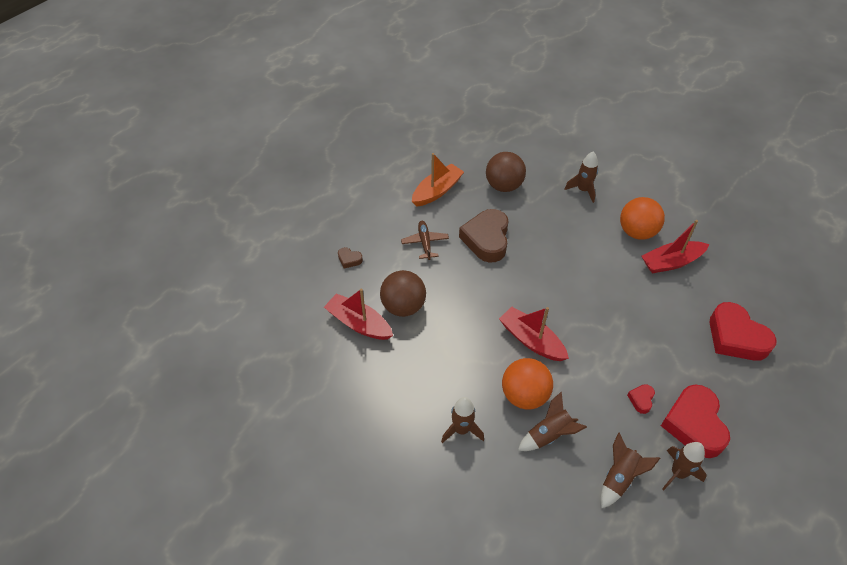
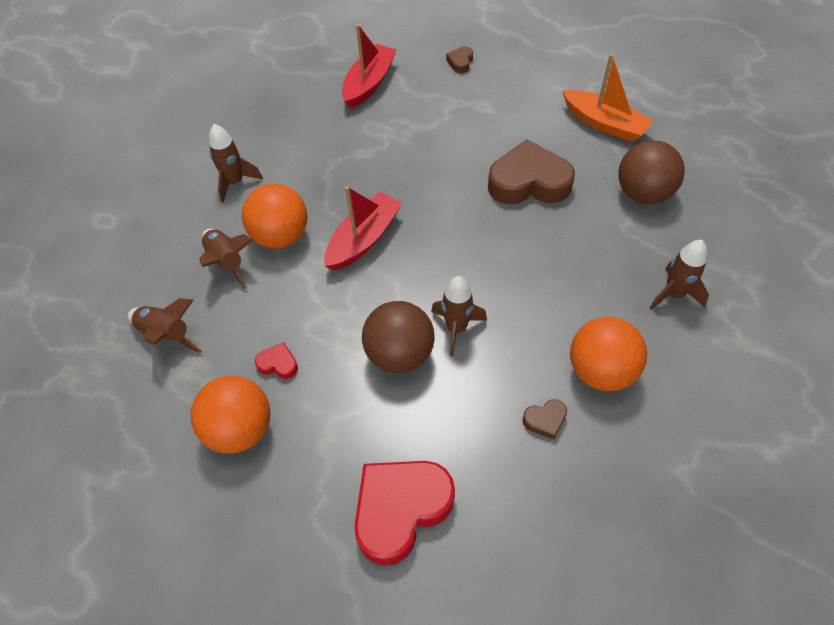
camera: 85 degrees right, 5 degrees up
(403, 306) = (398, 116): brown ball -> brown ball (399, 354)
(425, 243) = (505, 122): brown plane -> none
(671, 262) = (545, 420): red boat -> brown heart
(678, 473) = (168, 402): brown rocket -> brown rocket (456, 328)
(694, 424) = (240, 429): red heart -> orange ball

